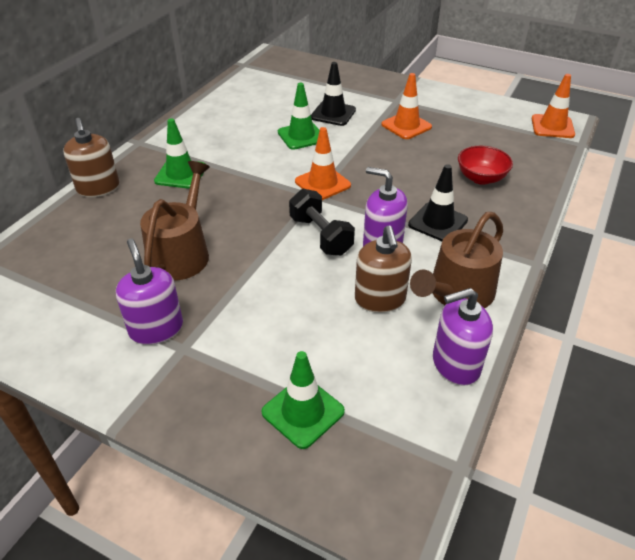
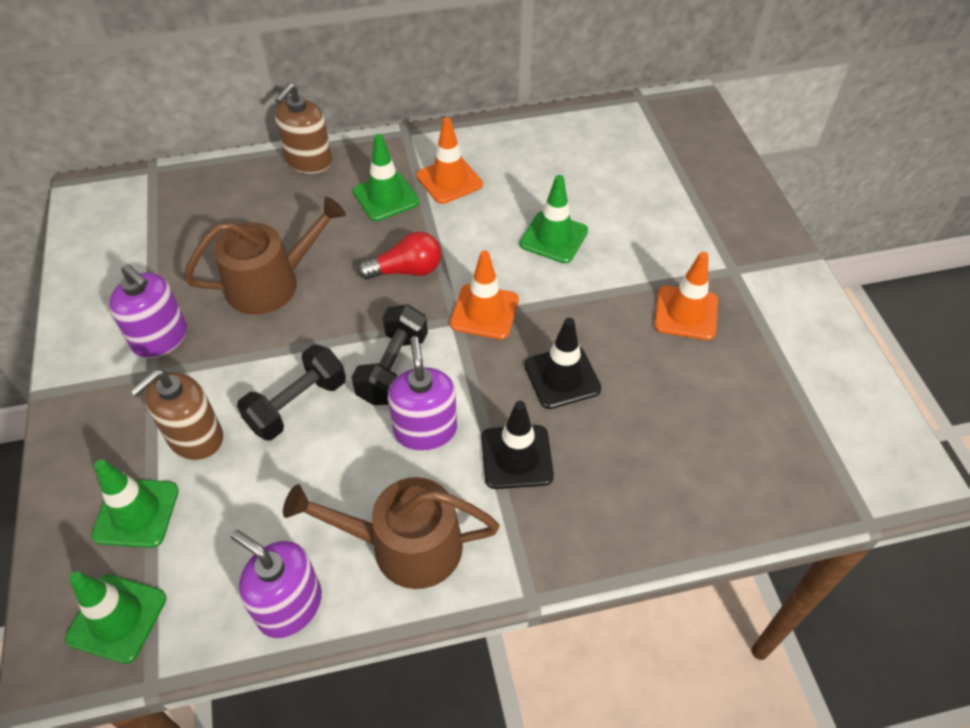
camera: 50 degrees right, 10 degrees up
(156, 328) = (160, 338): purple soap dispenser -> purple soap dispenser turned 105 degrees clockwise
(252, 195) = (406, 270): none -> red light bulb
(300, 288) = (297, 405): none -> black dumbbell
(333, 114) = (631, 233): black traffic cone -> black traffic cone (562, 377)
(380, 299) = (336, 480): brown soap dispenser -> brown soap dispenser (195, 437)
(386, 463) = (117, 618): none -> green traffic cone
(481, 178) = (653, 451): red bowl -> none
(552, 126) = (876, 466): orange traffic cone -> orange traffic cone (449, 180)

